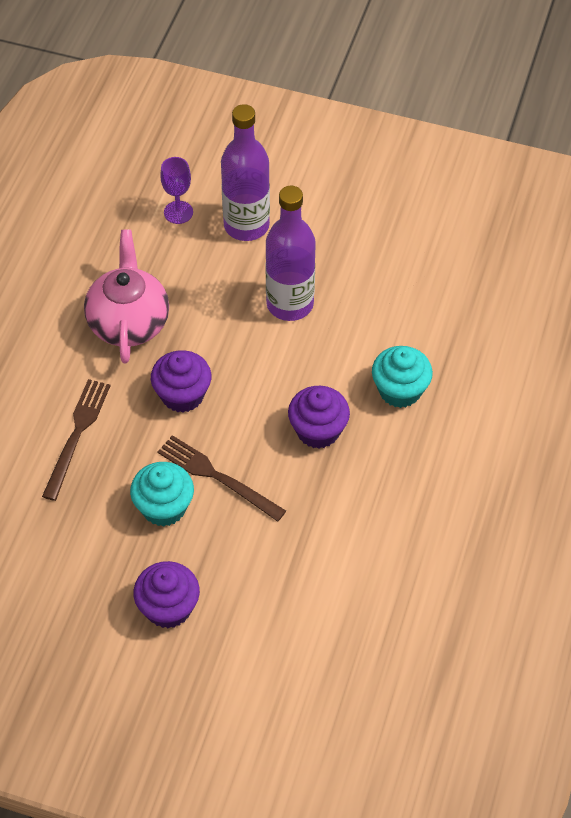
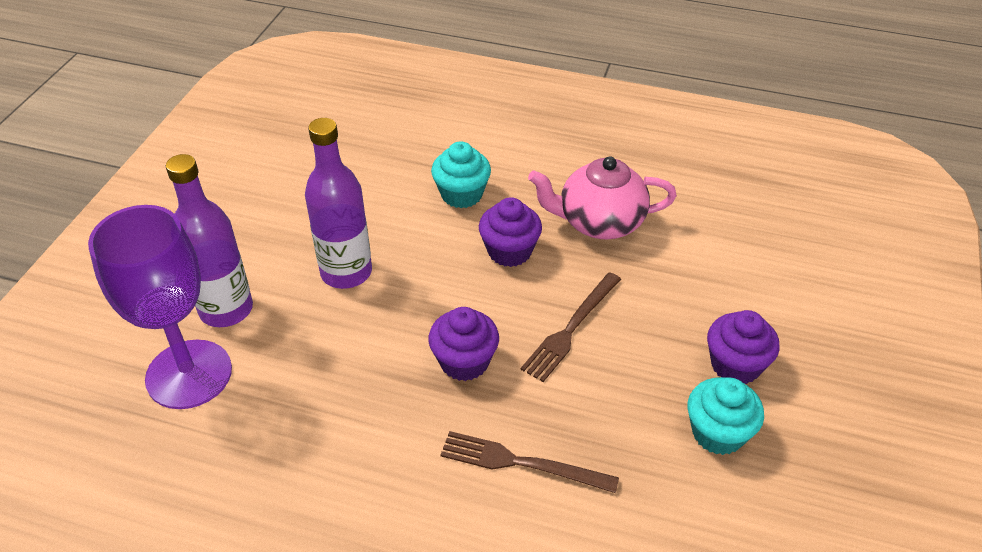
camera: 90 degrees left, 10 degrees down
(128, 322) = (354, 418): pink teapot -> pink teapot (599, 223)
(164, 507) = (614, 373): turquoise cupcake -> turquoise cupcake (718, 433)
(178, 212) = (189, 374): purple goblet -> purple goblet, size x2.29

